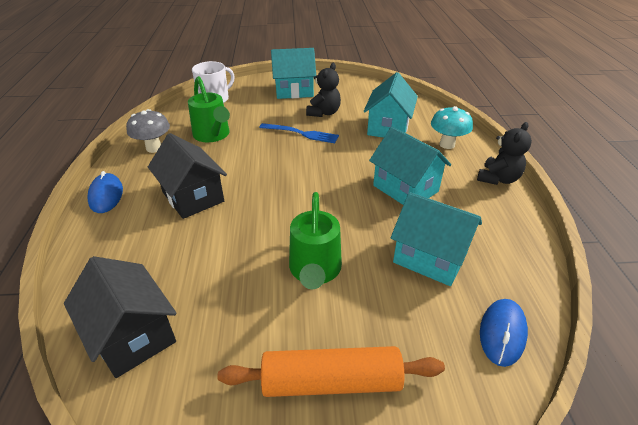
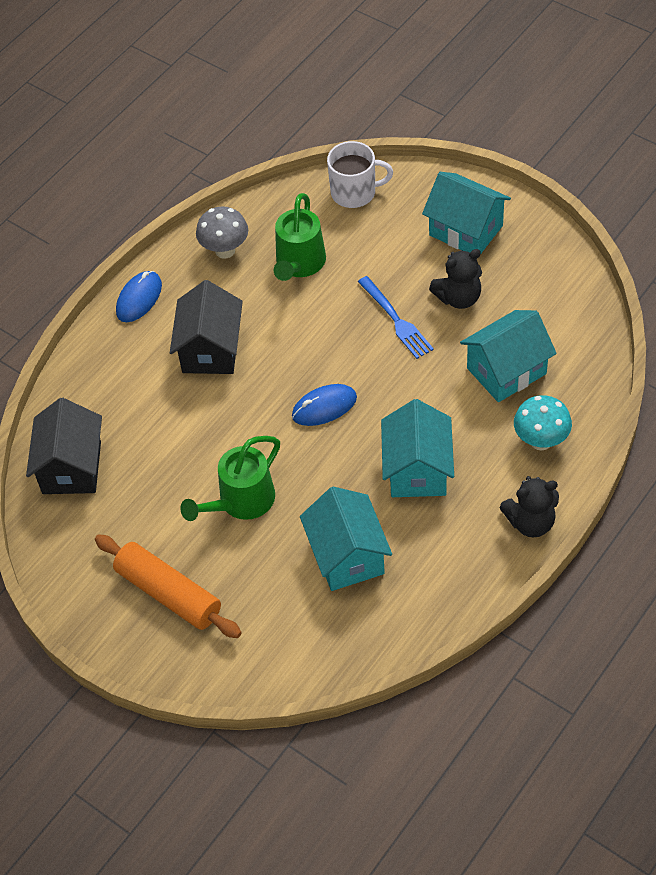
camera: 45 degrees right, 15 degrees up
(502, 333) = (323, 651): blue mouse -> blue mouse (324, 407)

